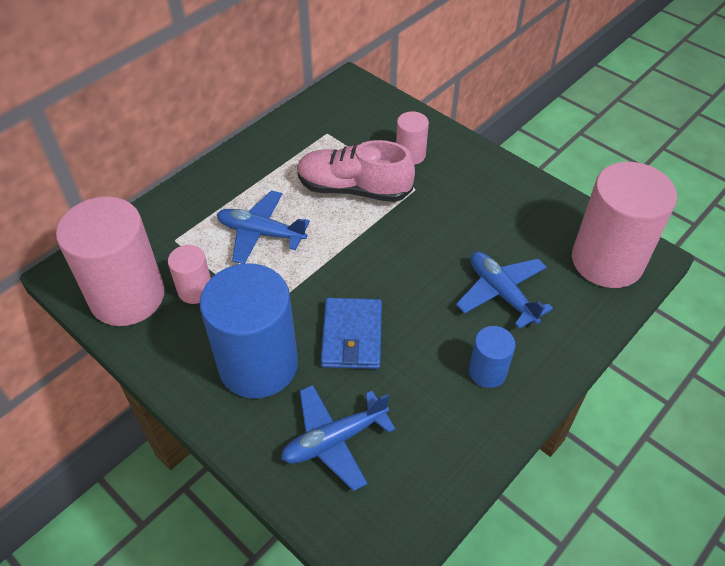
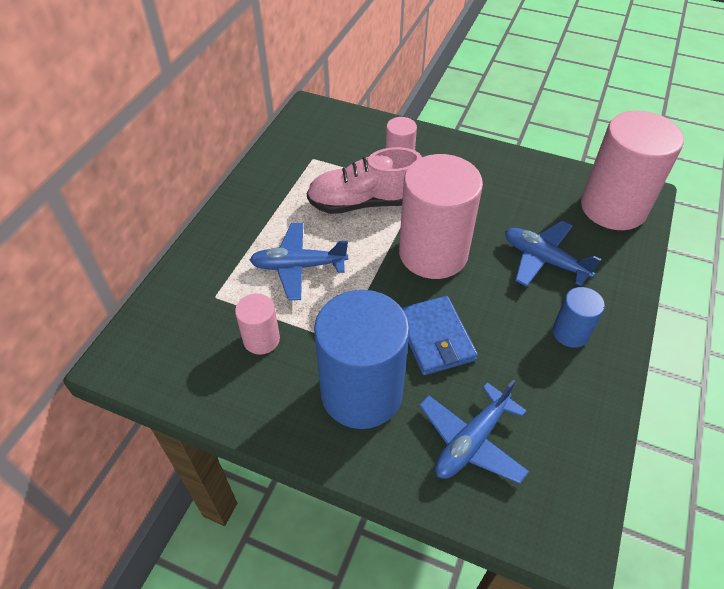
camera: 20 degrees left, 0 degrees up
(127, 296) = (194, 366): pink cylinder -> pink cylinder (433, 253)

